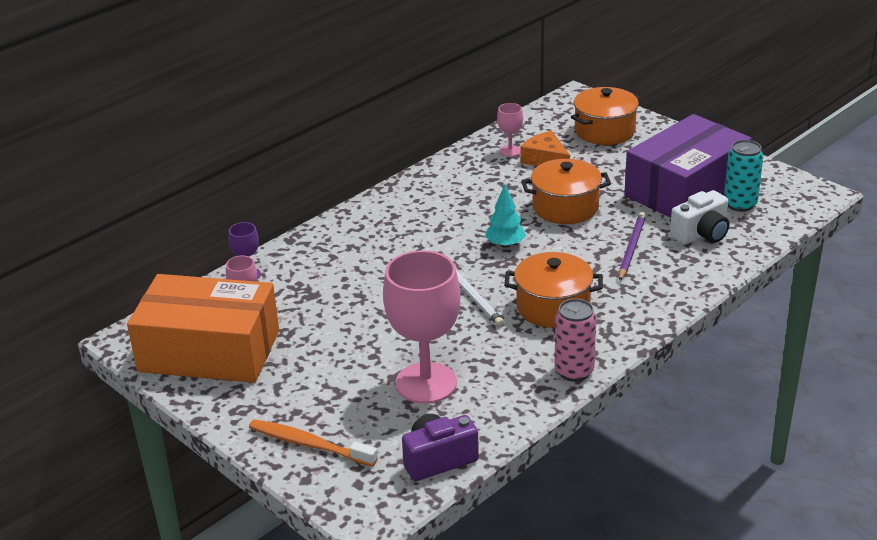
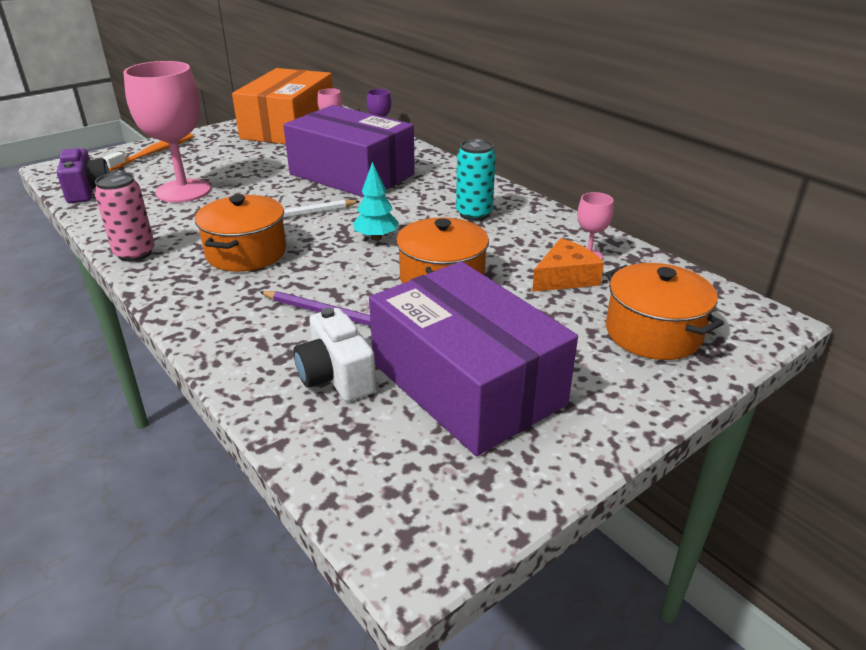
camera: 95 degrees right, 0 degrees up
(365, 278) = (351, 174): none -> purple box
(740, 204) = (405, 434): turquoise can -> turquoise can (474, 214)

